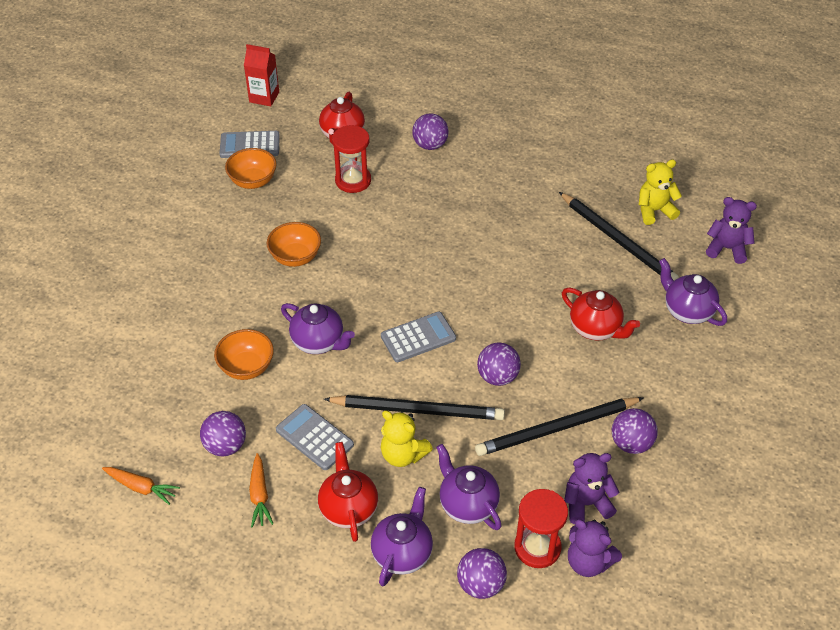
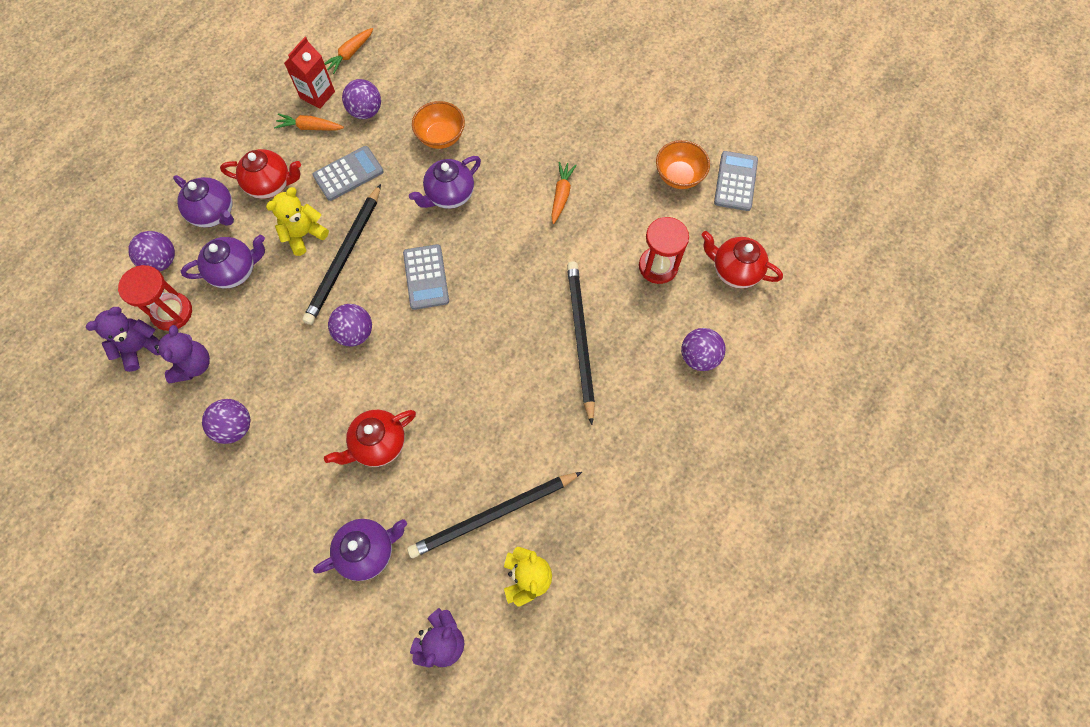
camera: 105 degrees right, 20 degrees up
(264, 97) = (814, 206): red carton -> red carton (317, 95)
(295, 257) = (561, 195): orange bowl -> orange carrot
(557, 429) = (278, 366): black pencil -> black pencil (580, 339)

